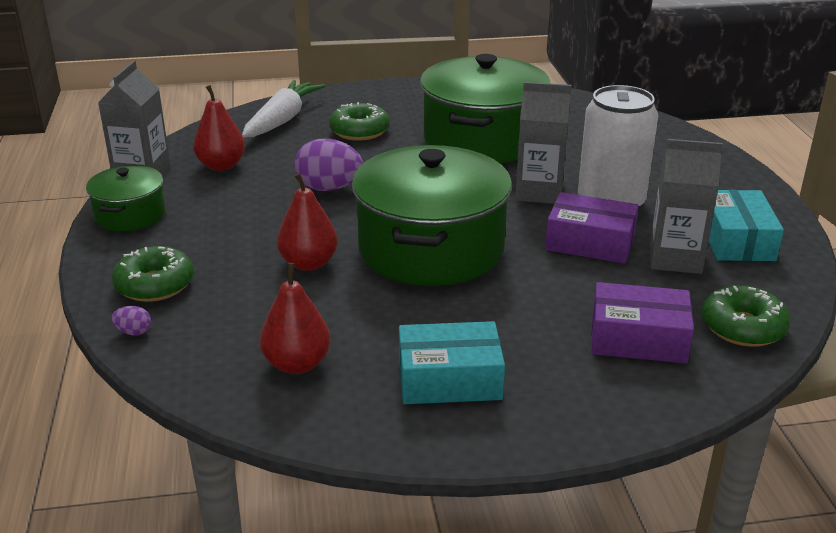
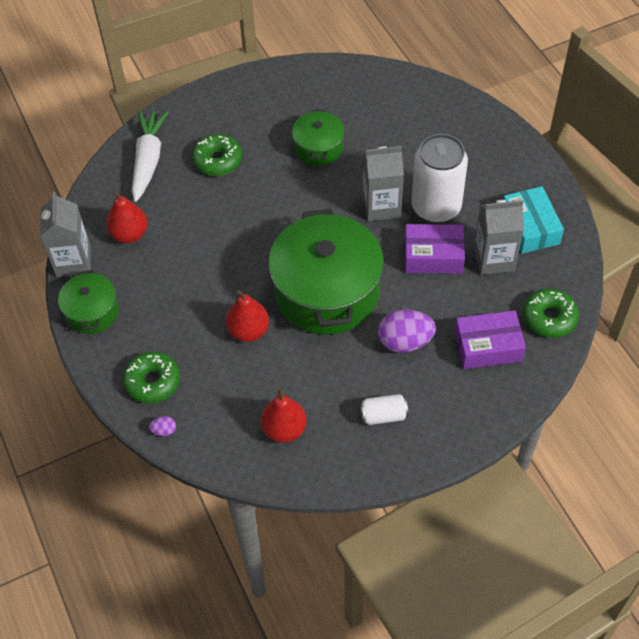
camera: 15 degrees left, 25 degrees up
(329, 188) = (226, 241): purple egg -> purple egg (405, 342)
(449, 379) = (383, 415): turquoise box -> white can
(482, 139) = (318, 148): green pot -> green pot, size x0.51

